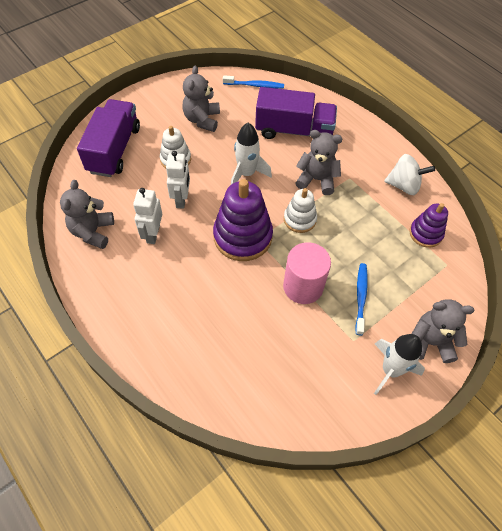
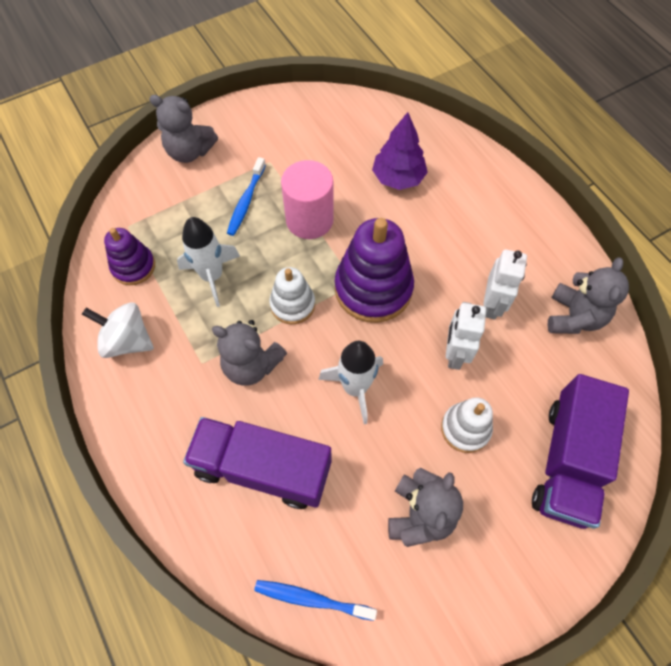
camera: 170 degrees left, 5 degrees up
(232, 337) = (398, 178): none -> purple tree
(390, 370) = (241, 133): white rocket -> white rocket (212, 276)

